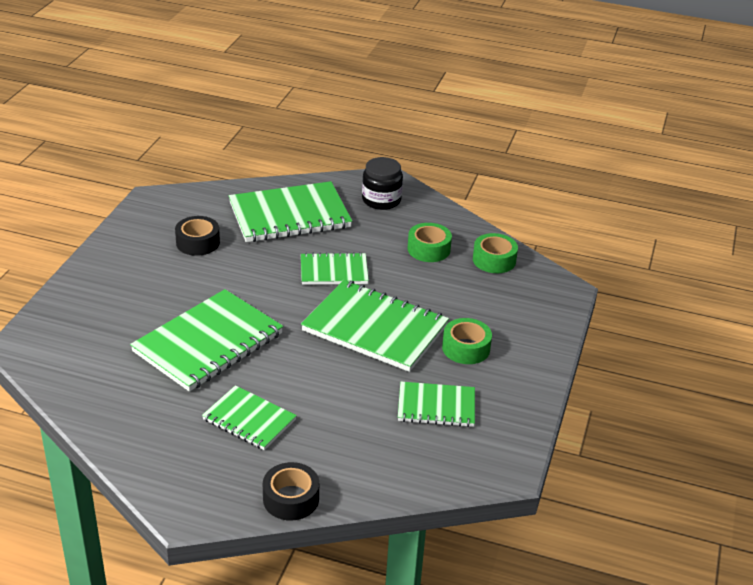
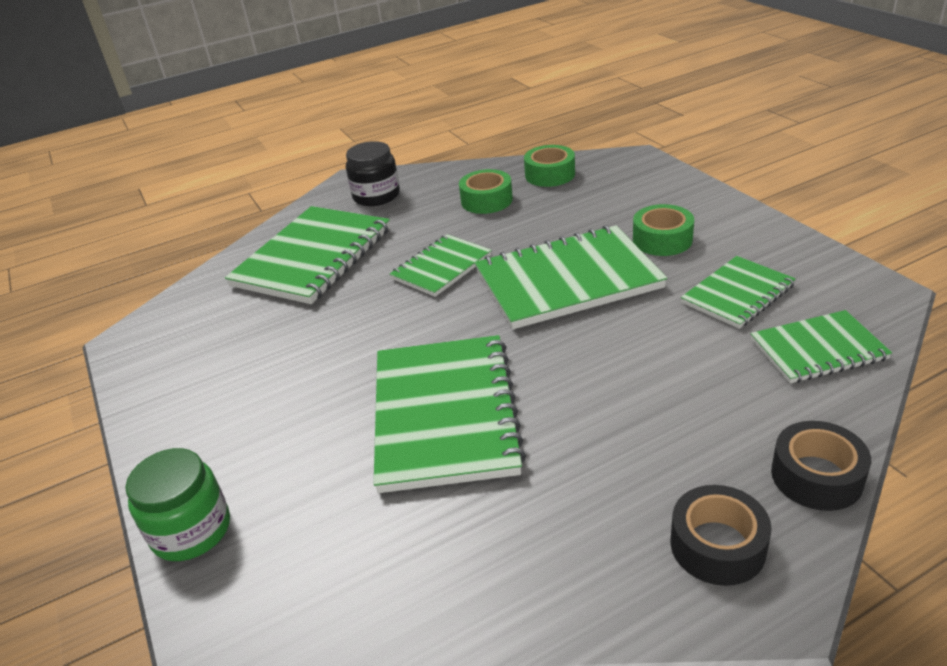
camera: 40 degrees left, 0 degrees up
(57, 307) = (191, 530): none -> green jar
(198, 242) = (257, 340): black tape -> black tape (717, 545)
(249, 420) = (628, 444): green notebook -> green notebook (818, 349)

